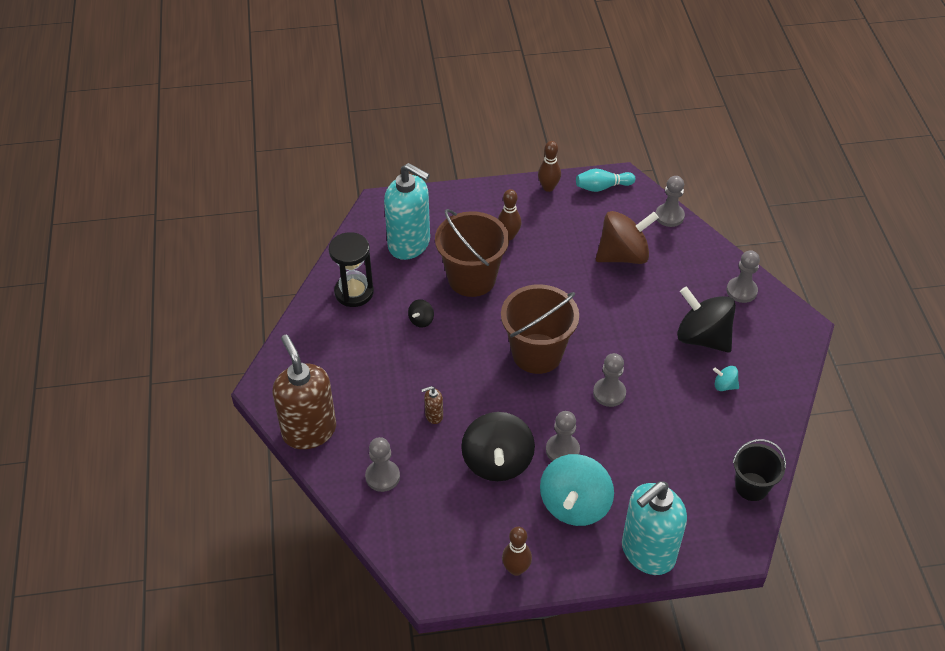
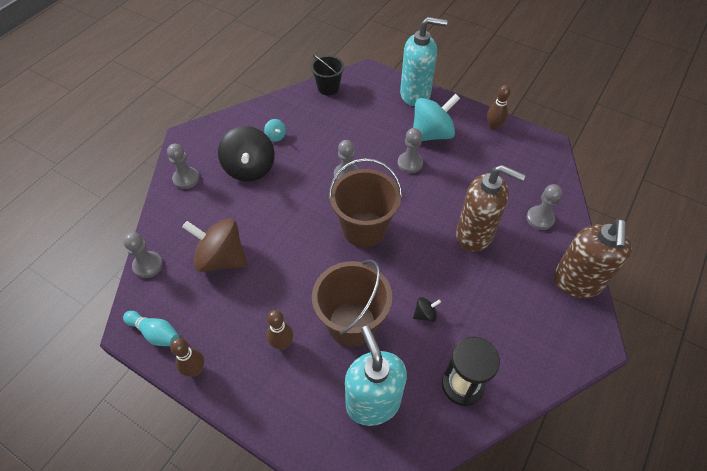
camera: 140 degrees left, 5 degrees up
(434, 416) = (475, 235): brown soap dispenser -> brown soap dispenser, size x2.49
(497, 462) = (456, 181): black spinning top -> none

